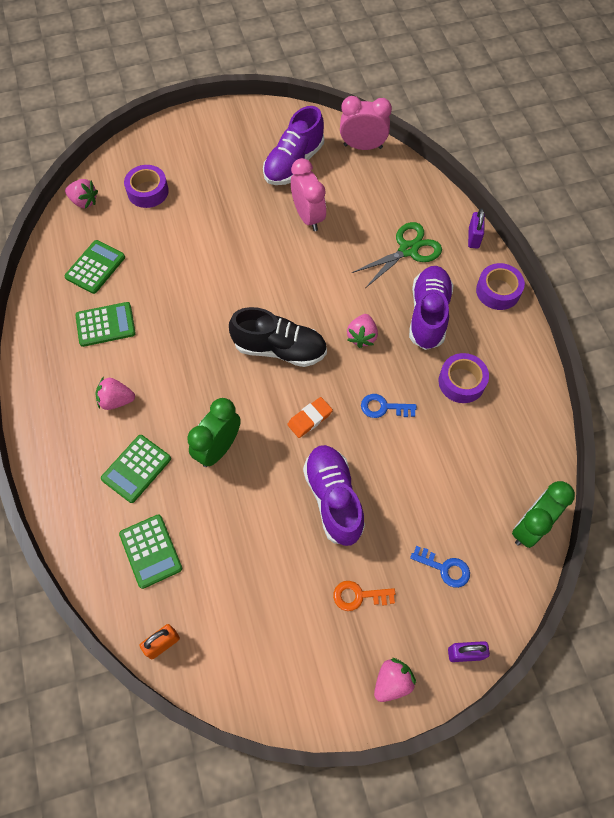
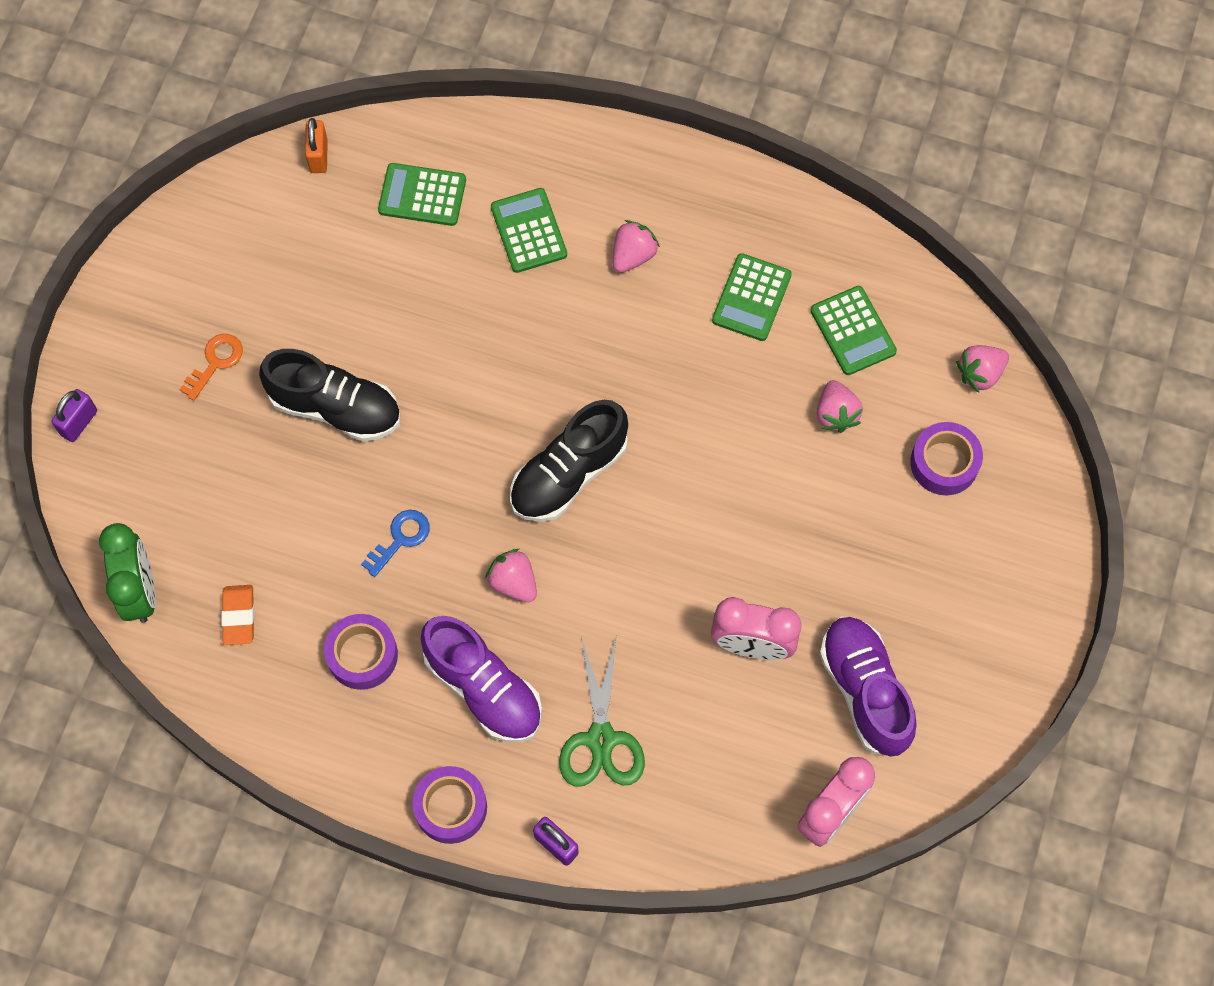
camera: 125 degrees right, 5 degrees up
(218, 448) = (489, 327): green clock -> none
(310, 419) = (450, 446): orange eraser -> orange eraser (239, 616)
(333, 499) = (335, 407): purple shoe -> black shoe
(392, 682) = (112, 336): pink strawberry -> pink strawberry (836, 414)
(444, 568) = (172, 467): blue key -> none

